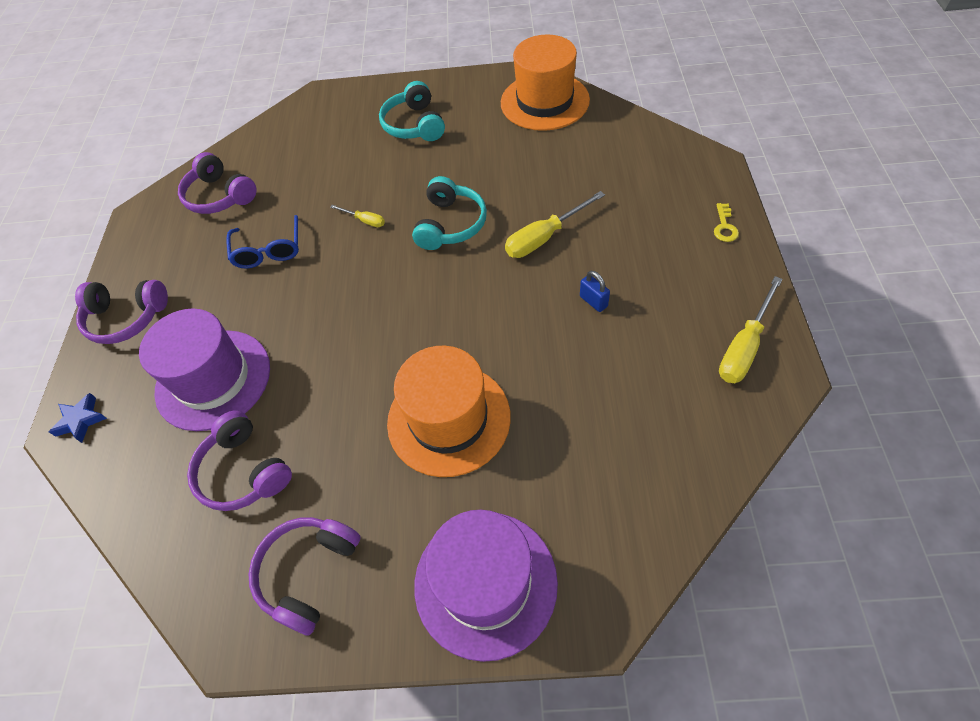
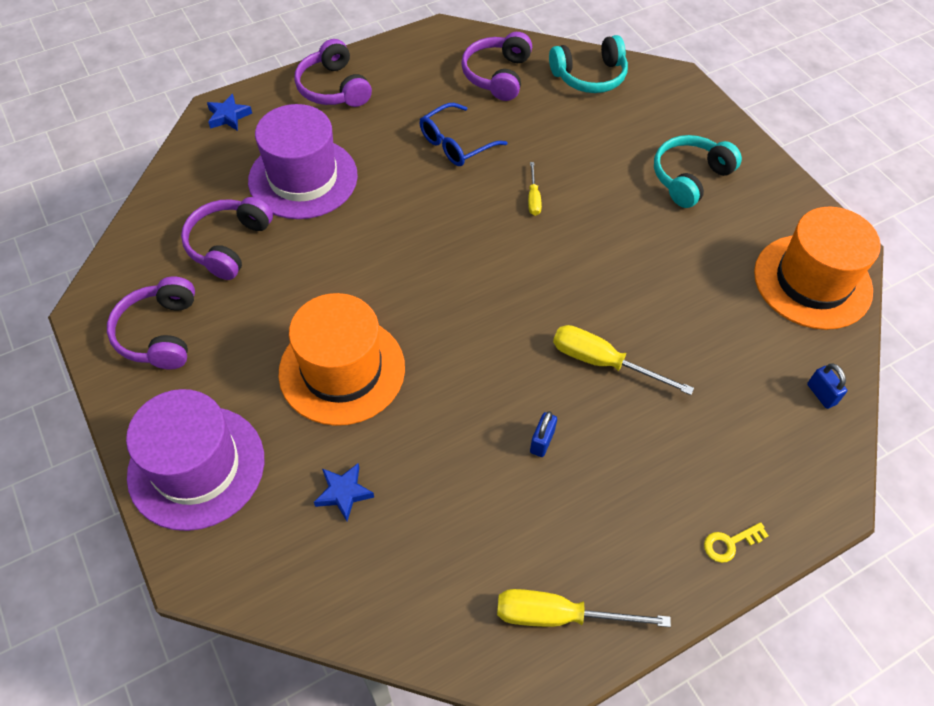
camera: 55 degrees right, 0 degrees up
(308, 573) = (159, 333): purple headphones -> purple headphones turned 90 degrees counterclockwise
(450, 224) = (571, 271): turquoise headphones -> turquoise headphones (589, 76)
(574, 460) = (343, 493): none -> blue star
(634, 134) = (821, 394): none -> blue padlock

